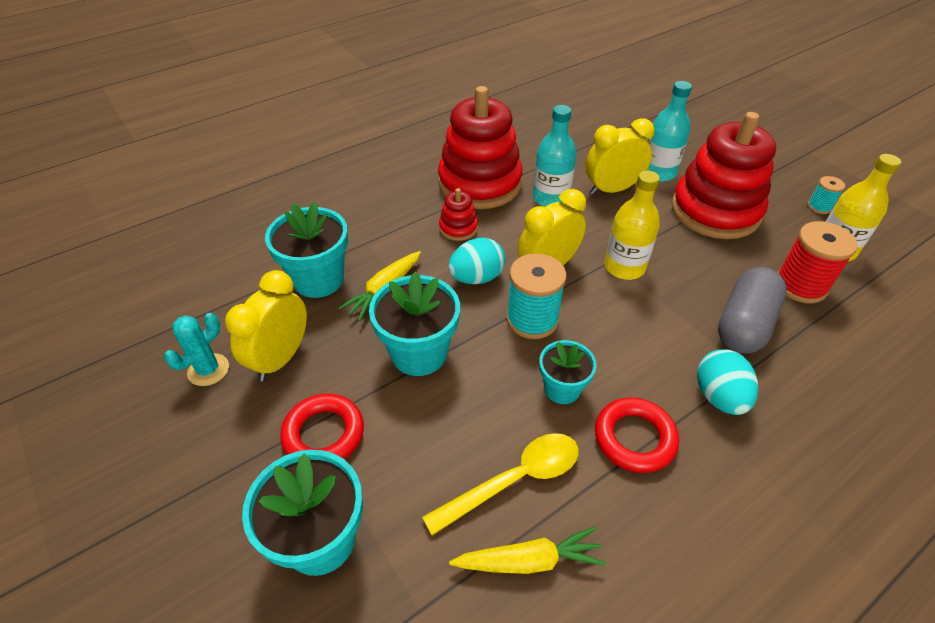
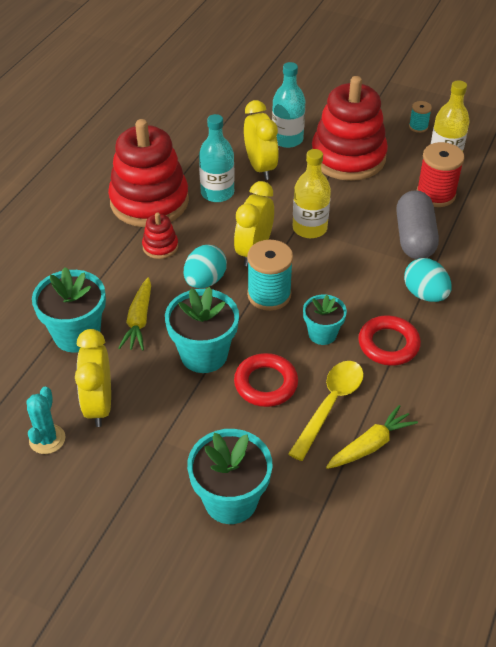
camera: 30 degrees left, 0 degrees up
(324, 434) = (178, 439): red ring -> red ring (266, 384)
(611, 189) = (260, 167): yellow clock -> yellow clock turned 120 degrees clockwise

